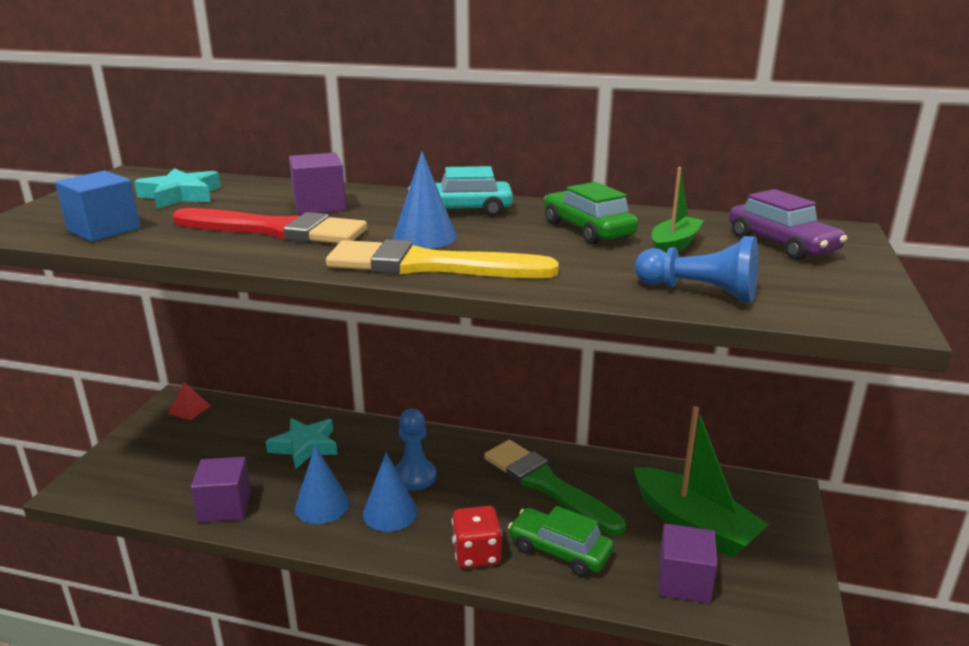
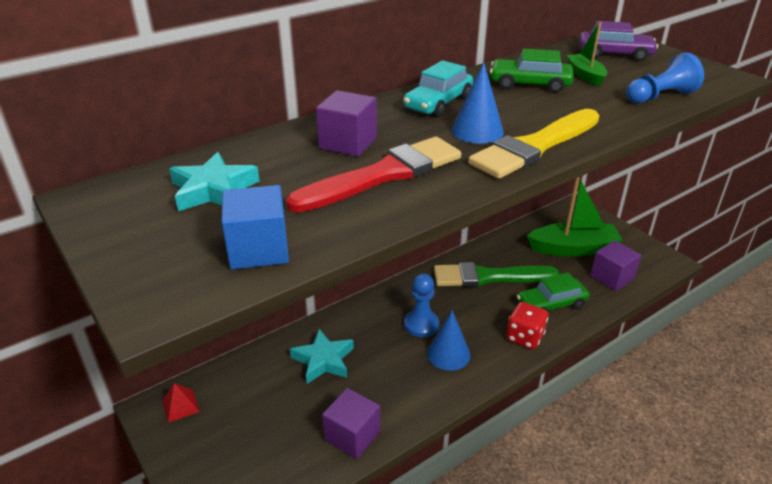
camera: 50 degrees left, 10 degrees up
(322, 505) = (407, 382): blue cone -> none

